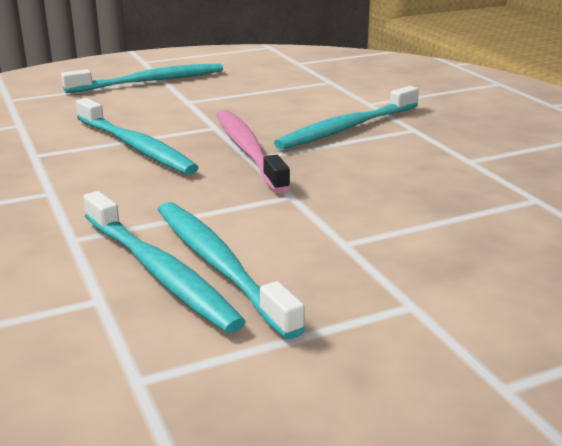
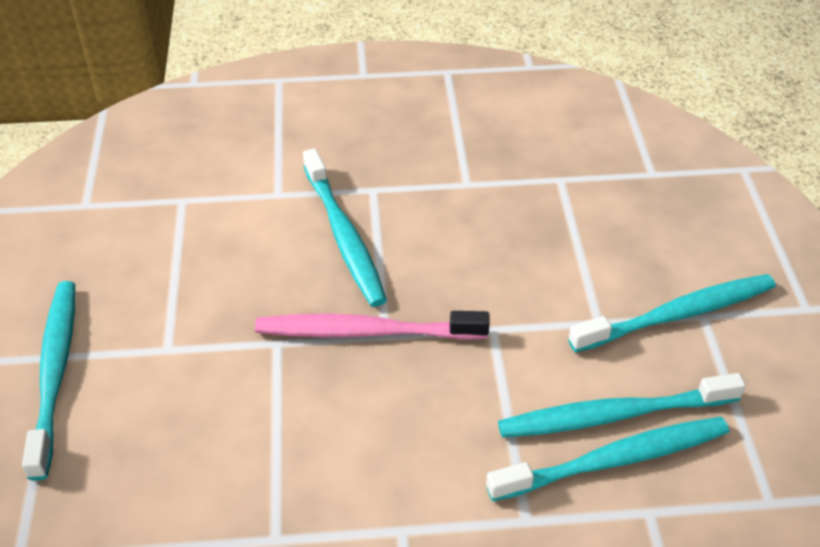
camera: 70 degrees left, 20 degrees up
(136, 147) = (304, 429): turquoise toothbrush -> turquoise toothbrush (678, 314)

